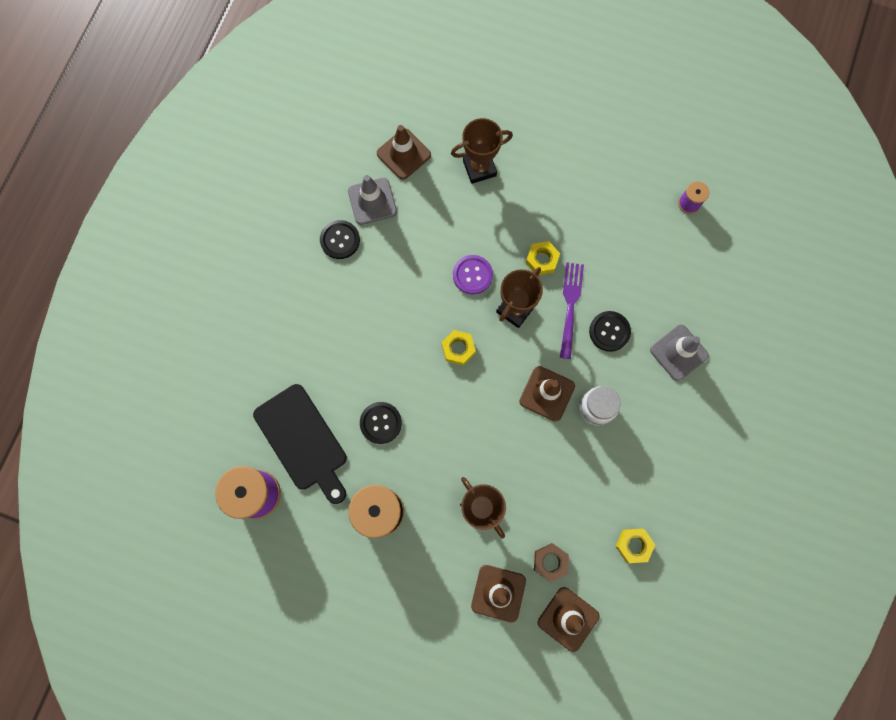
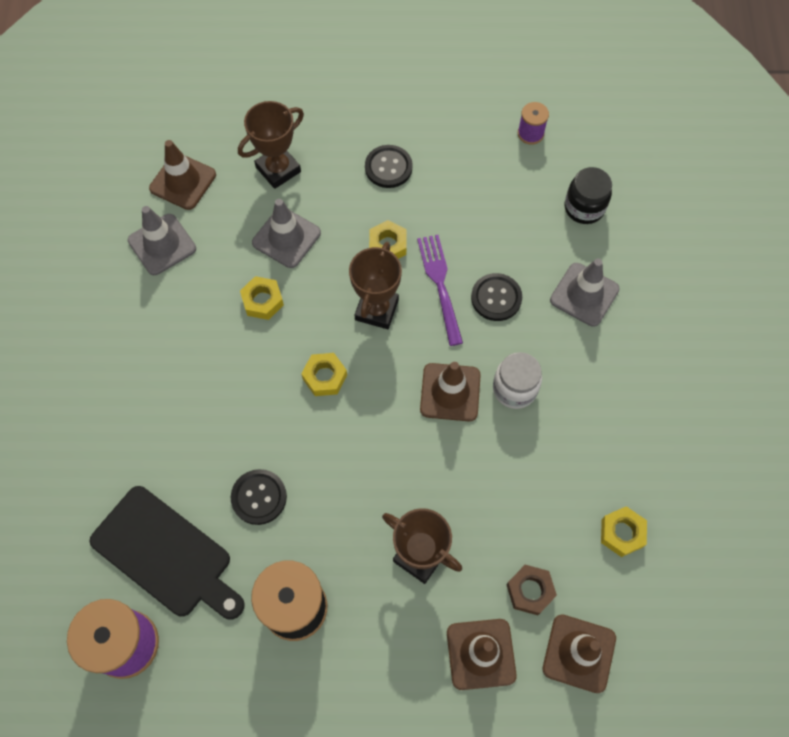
camera: 20 degrees left, 10 degrees down
(340, 240) = (136, 300): black button -> black button (388, 167)
(432, 273) = (262, 301): none -> yellow nut
(467, 227) = (286, 238): none -> grey traffic cone
(472, 275) = (312, 288): purple button -> none
(707, 281) = (584, 208): none -> black jar

